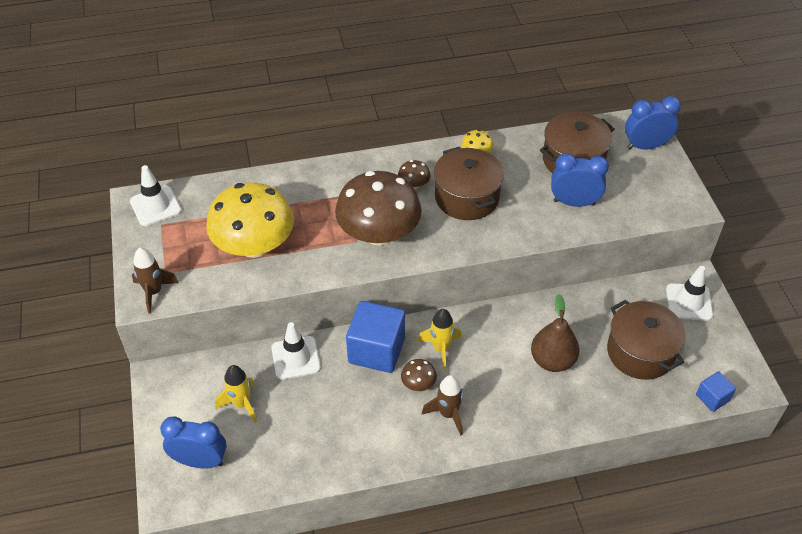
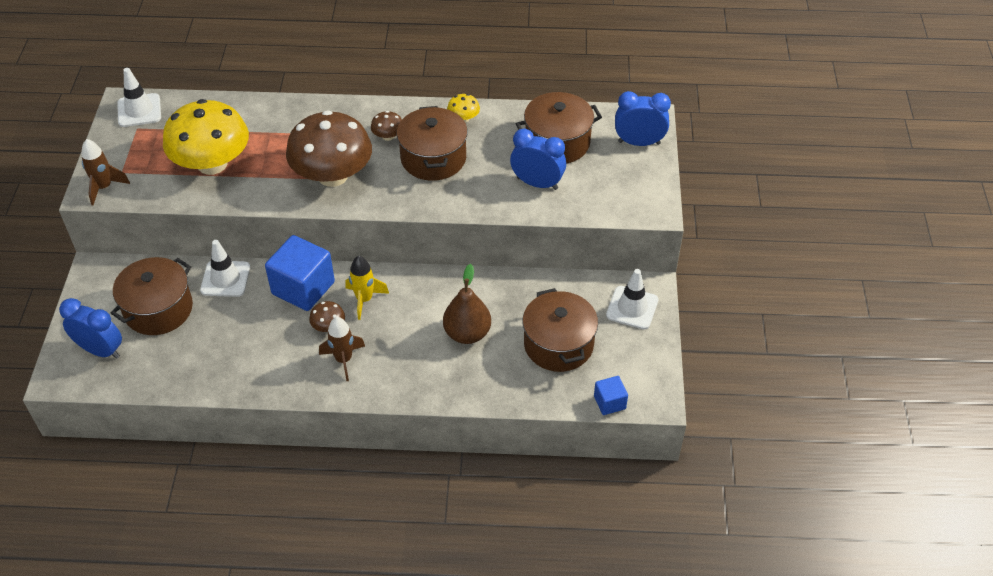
camera: 15 degrees right, 0 degrees up
(241, 404) = (158, 309): yellow rocket -> brown pot

